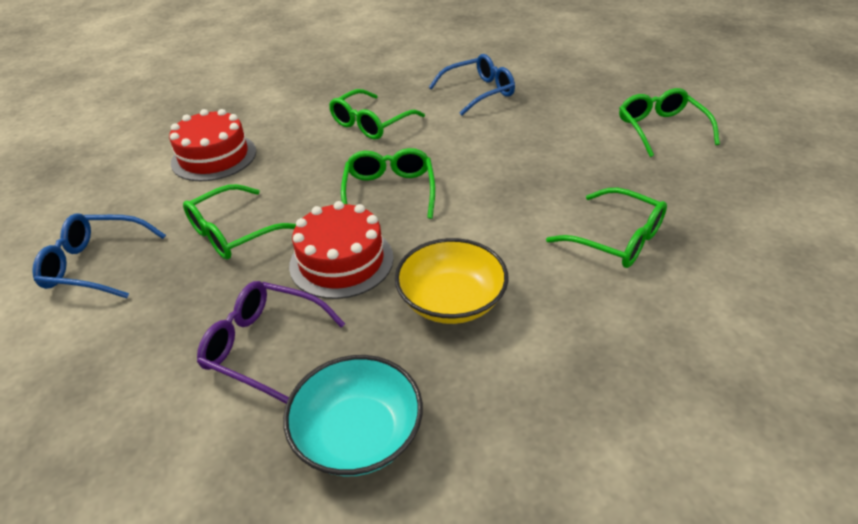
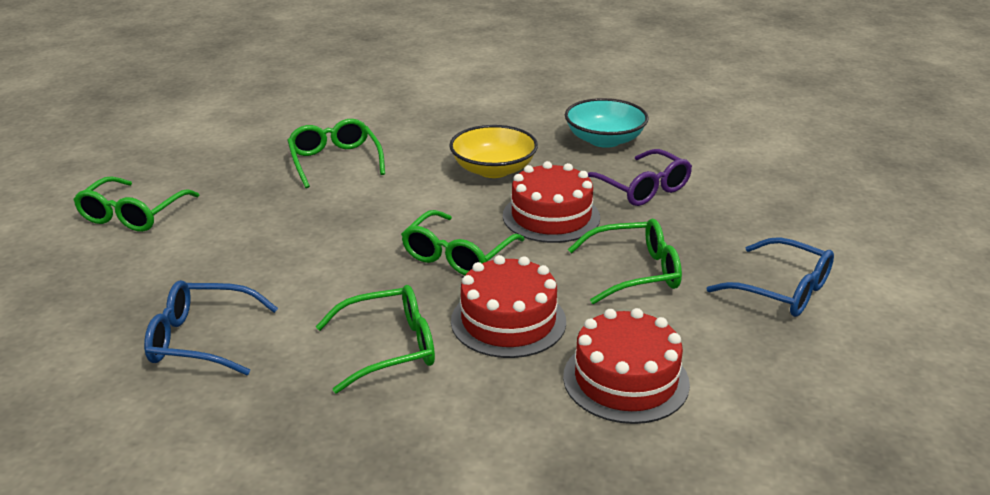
camera: 150 degrees left, 10 degrees down
(311, 162) = (508, 321): none -> red cake

